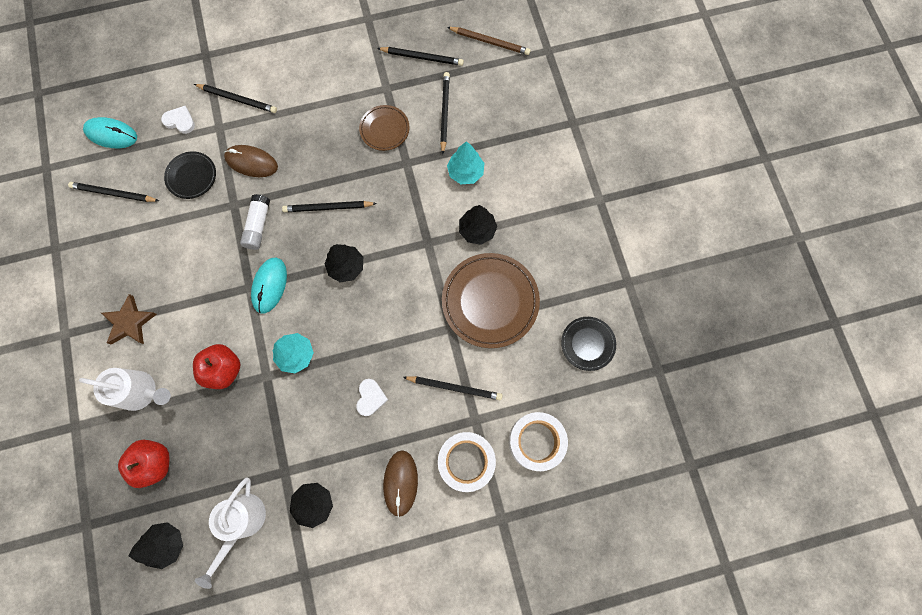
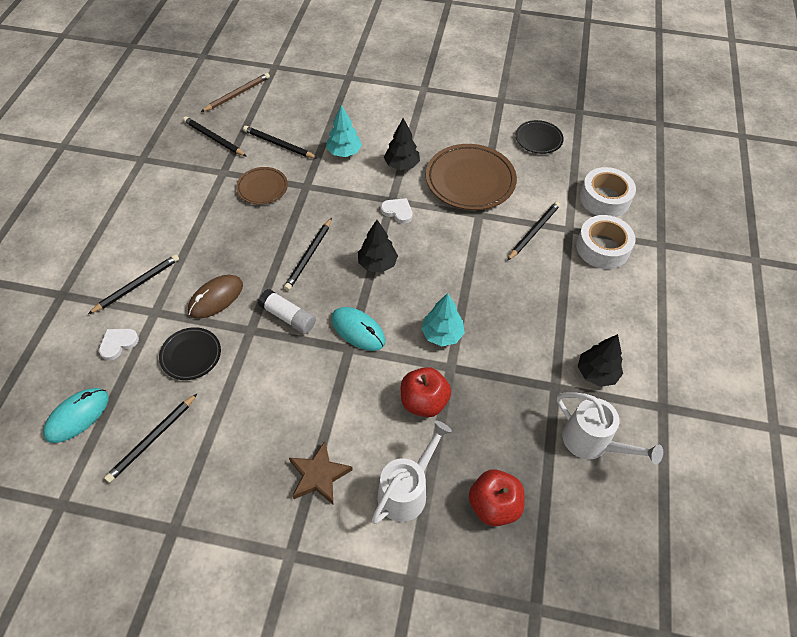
camera: 65 degrees left, 20 degrees down
(167, 543) = (588, 523): black tree -> none
(370, 397) = (514, 292): white heart -> white heart (397, 211)
(400, 483) = (603, 300): brown mouse -> none
(422, 57) = (214, 139): black pencil -> black pencil turned 90 degrees counterclockwise

